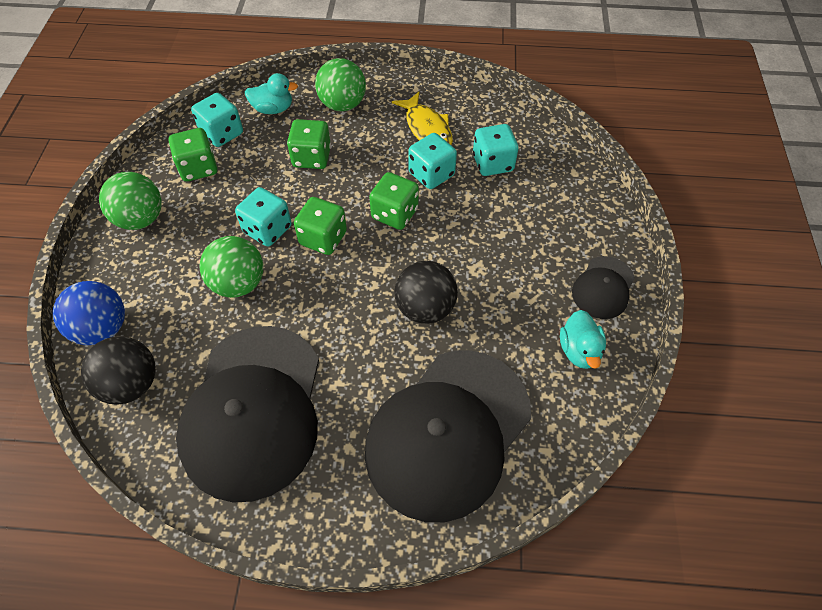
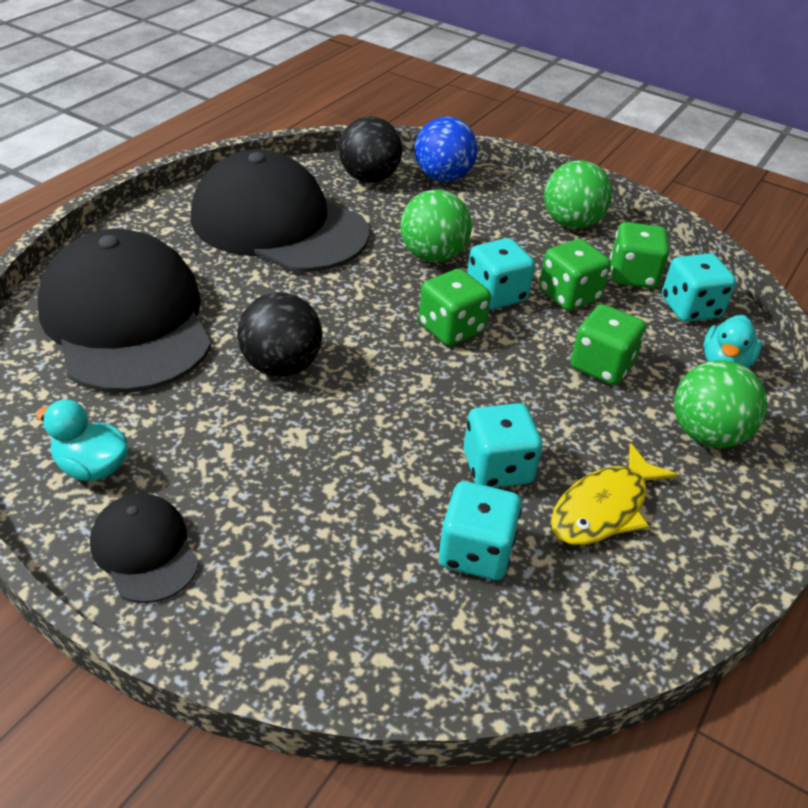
camera: 115 degrees right, 15 degrees down
(394, 214) = (447, 400): green dice -> green dice (569, 295)
(427, 128) = (604, 508): yellow fish -> yellow fish turned 45 degrees counterclockwise

